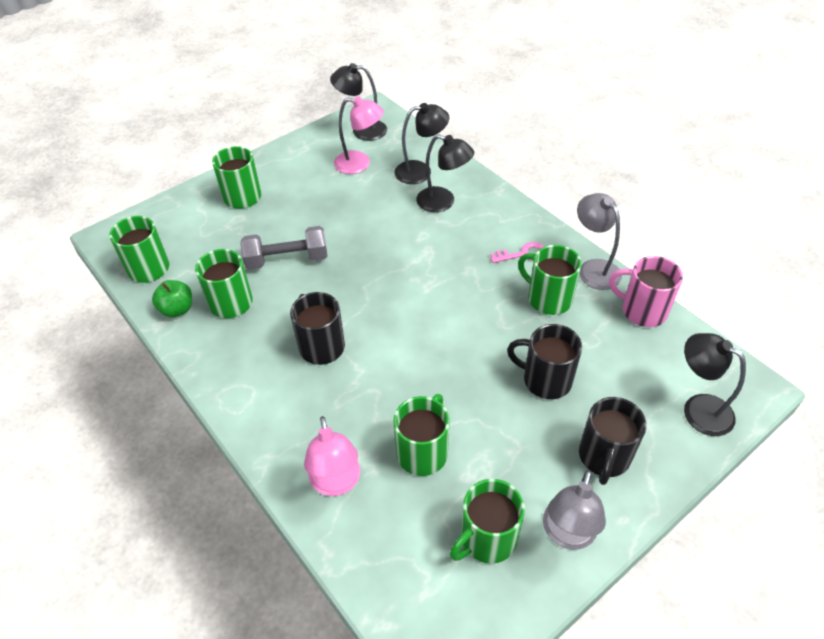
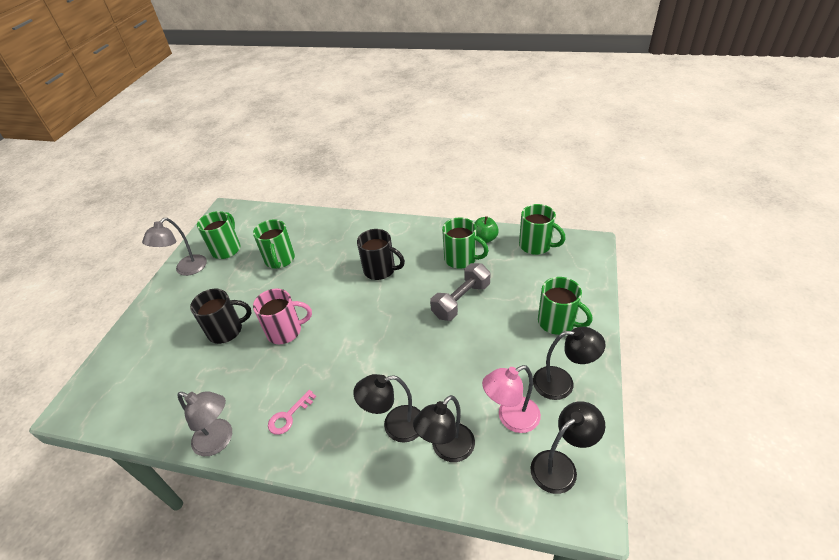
camera: 145 degrees right, 5 degrees down
(336, 483) = (313, 228): pink lamp -> none
(548, 298) = (248, 388): green mug -> none
(567, 535) = (186, 269): grey lamp -> grey lamp turned 135 degrees counterclockwise
(604, 457) = (175, 311): black mug -> none
(642, 310) = (166, 423): pink mug -> pink mug (285, 331)
(698, 409) = (114, 370): black lamp -> black lamp (562, 383)

